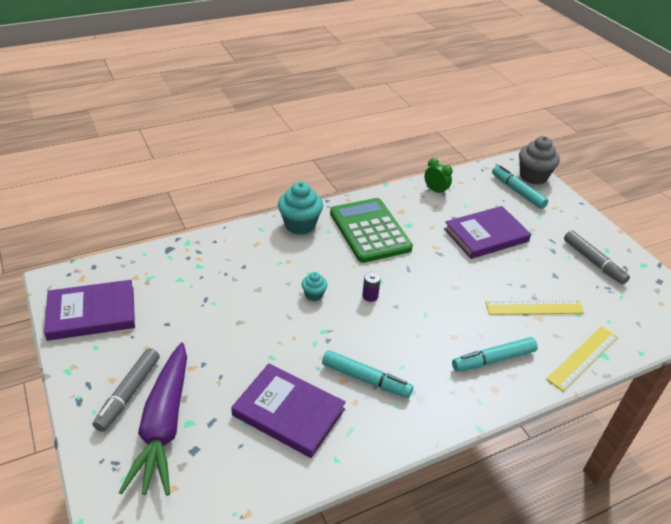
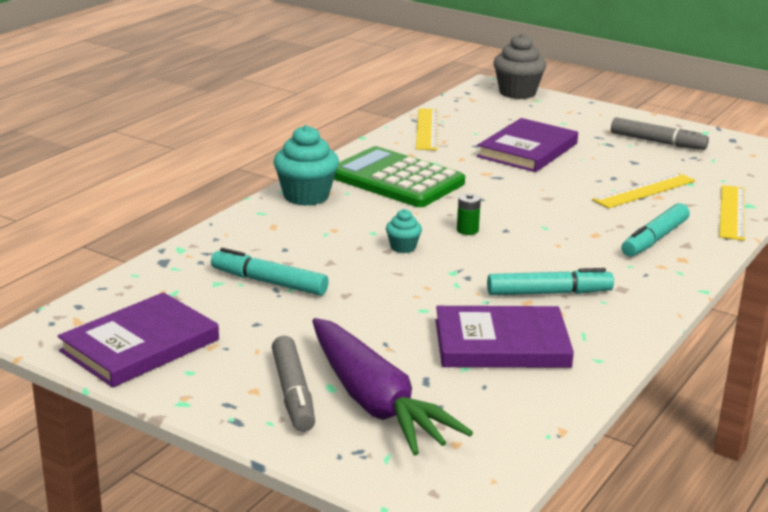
camera: 30 degrees left, 15 degrees down
(370, 296) = (467, 230): purple battery -> green battery
(435, 191) = (427, 129): green clock -> yellow ruler
(517, 191) = (516, 108): turquoise marker -> turquoise marker (269, 282)

